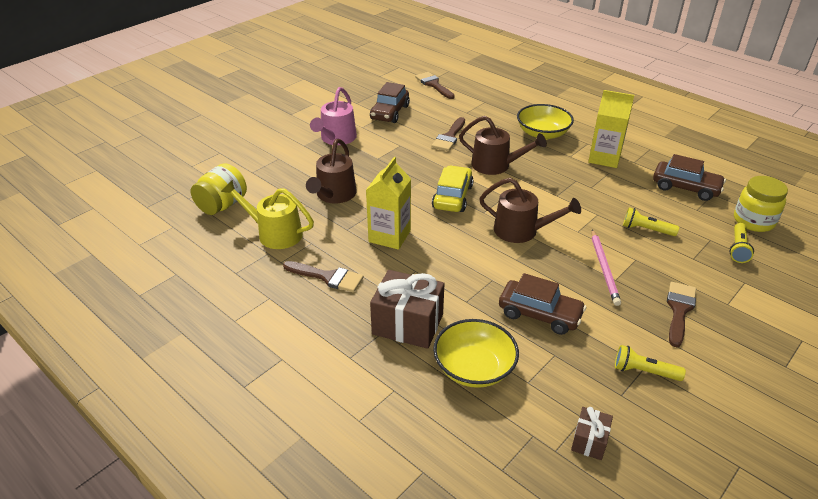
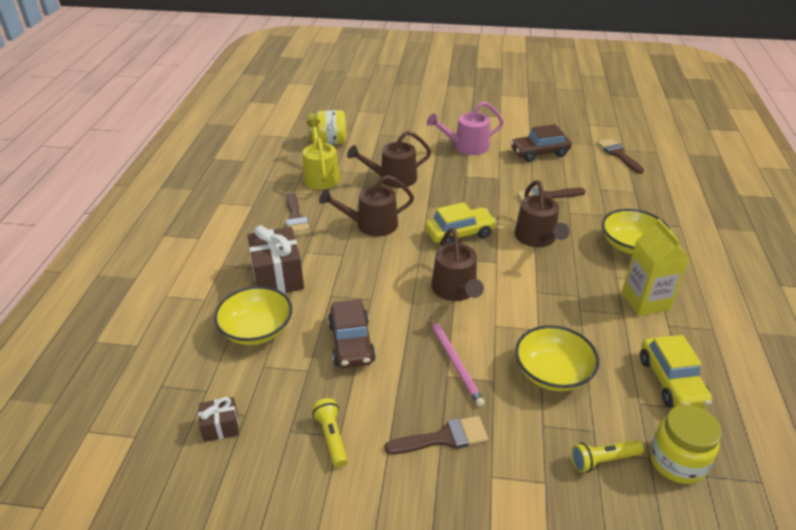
camera: 55 degrees right, 0 degrees up
(389, 236) = (371, 225): yellow carton -> brown watering can
(433, 85) = (618, 154): brown brush -> brown brush turned 45 degrees counterclockwise
(604, 269) = (455, 362): pink pencil -> pink pencil turned 75 degrees counterclockwise
(646, 230) = (552, 373): yellow flashlight -> yellow bowl
(685, 188) = (671, 381): brown car -> yellow car

